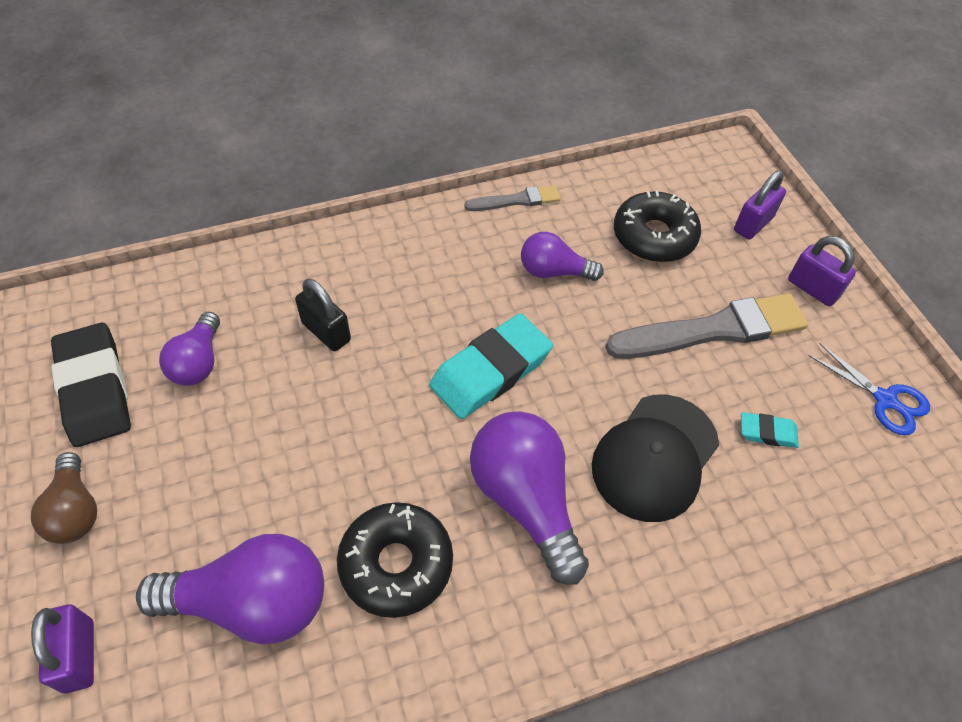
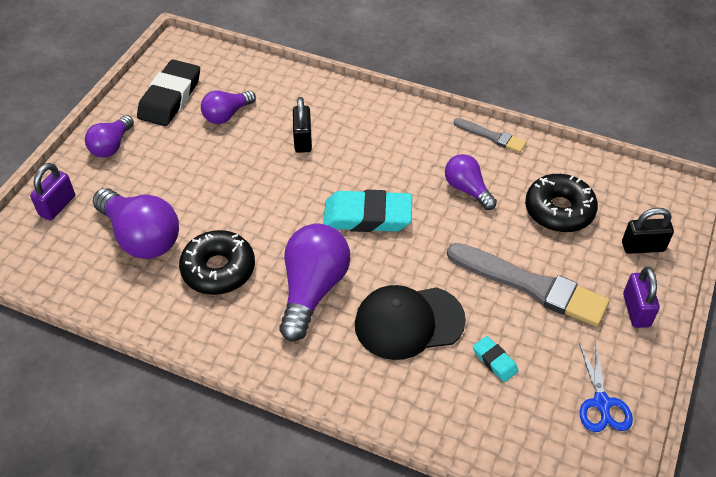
camera: 45 degrees right, 5 degrees down
(75, 510) = (111, 146): brown light bulb -> purple light bulb
(753, 224) = (643, 246): purple padlock -> black padlock

